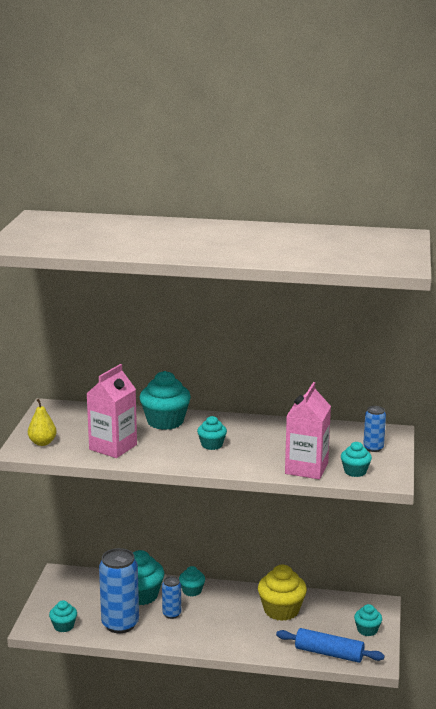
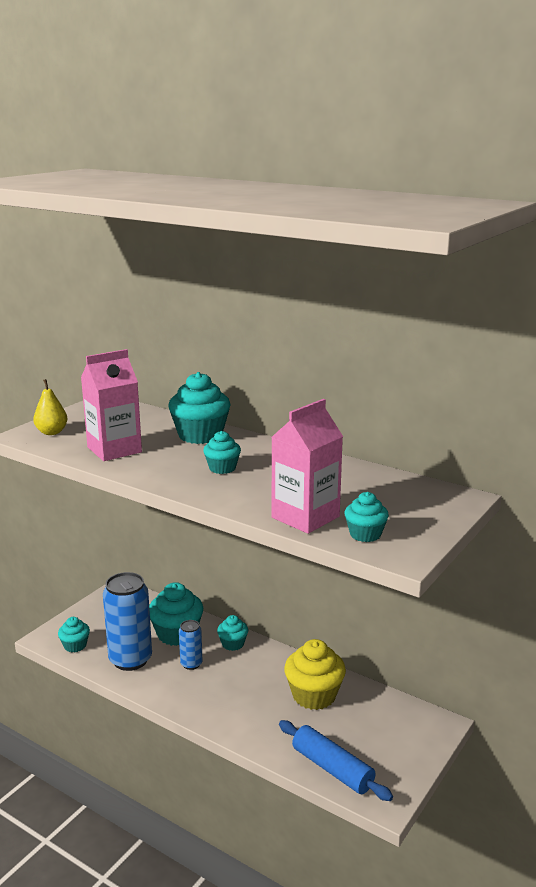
camera: 25 degrees right, 0 degrees up
(367, 630) = (401, 753): turquoise cupcake -> none
(373, 448) = (418, 511): blue can -> none

